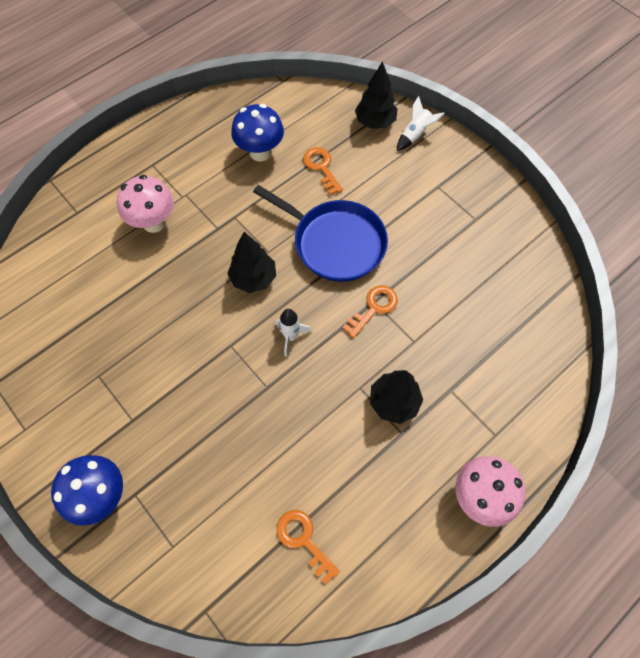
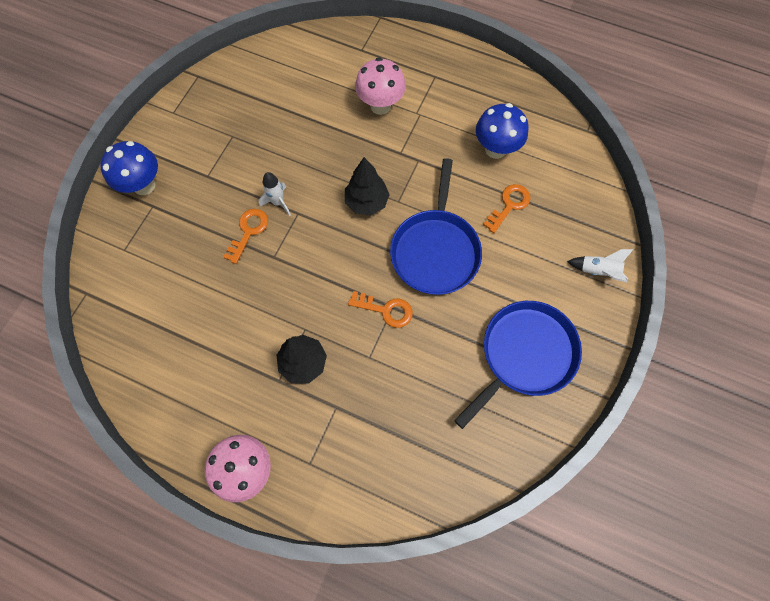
camera: 65 degrees right, 5 degrees up
(291, 336) = (326, 255): white rocket -> white rocket (278, 202)
(304, 540) = (160, 339): orange key -> orange key (248, 232)
(375, 122) = (590, 229): black tree -> none
(464, 219) = (524, 355): none -> blue pan

